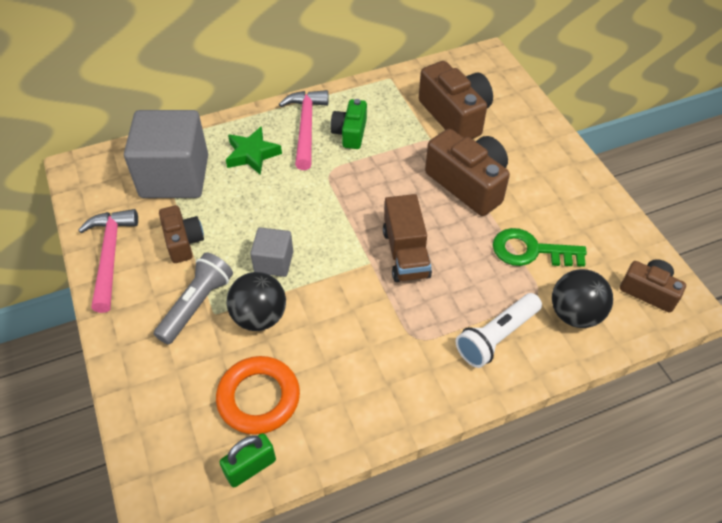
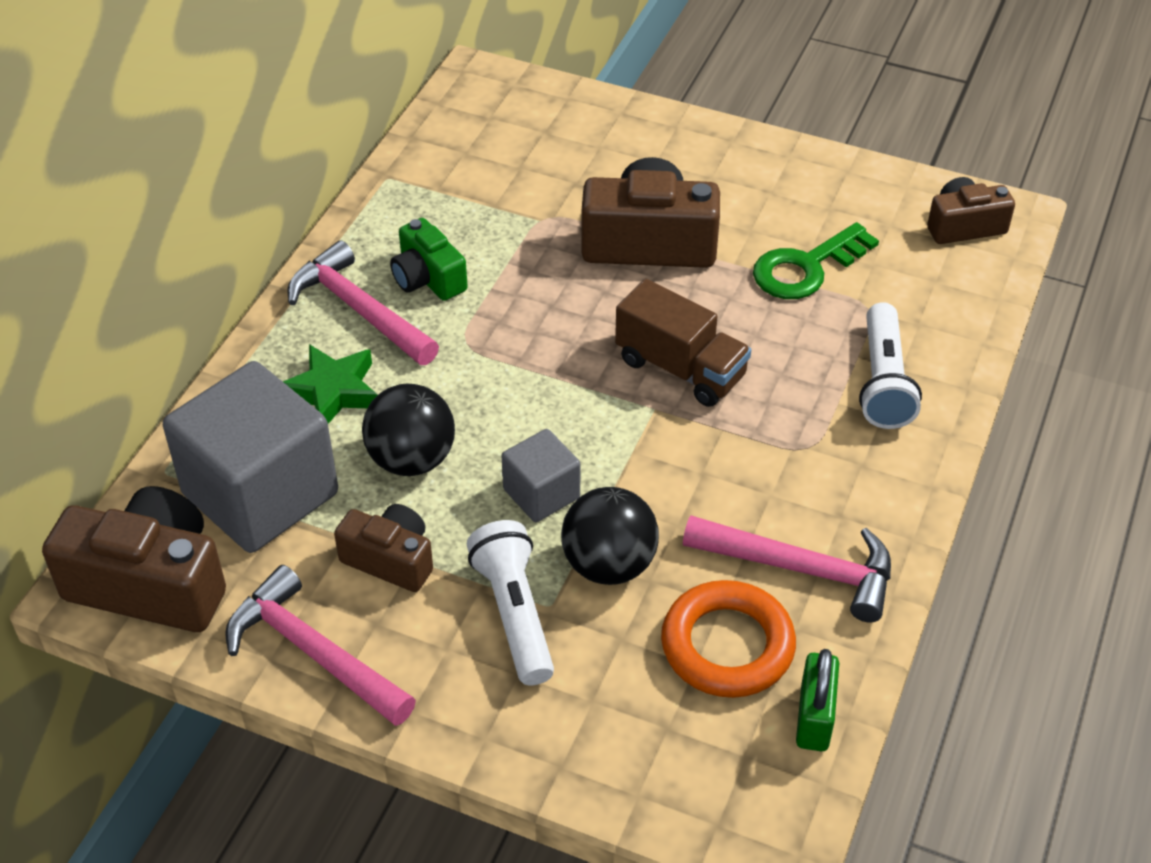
camera: 45 degrees left, 5 degrees down
(197, 305) = (514, 613): grey flashlight -> white flashlight
(336, 392) = (800, 569): none -> pink hammer
(455, 115) = (531, 172): brown camera -> brown camera (151, 584)
(575, 314) = (926, 300): black ball -> black ball (411, 459)

